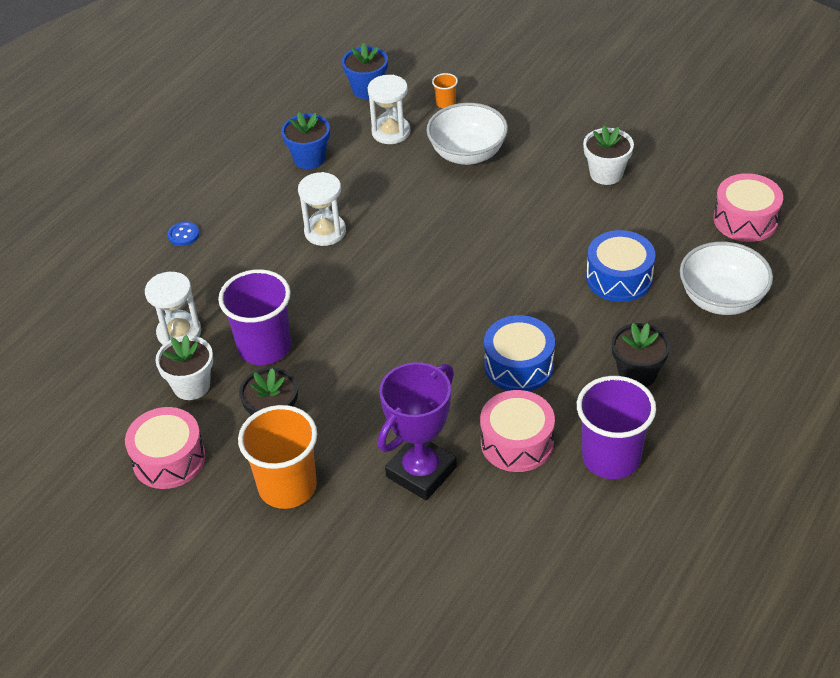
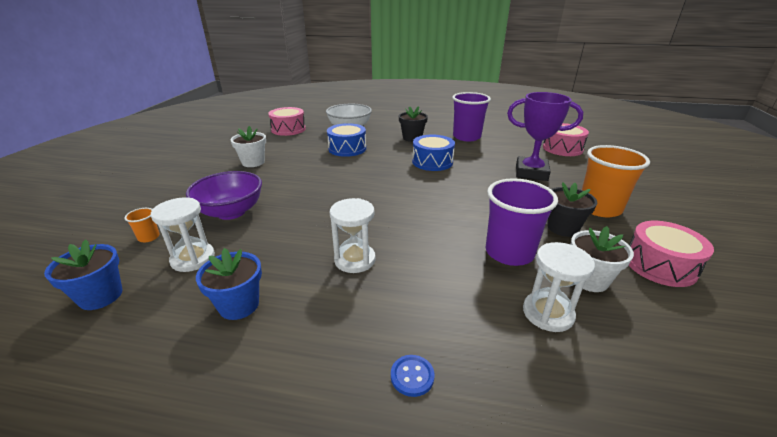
camera: 115 degrees left, 15 degrees down
(467, 154) = (231, 212): white bowl -> purple bowl
(517, 442) = (482, 155): pink drum -> pink drum (562, 148)

